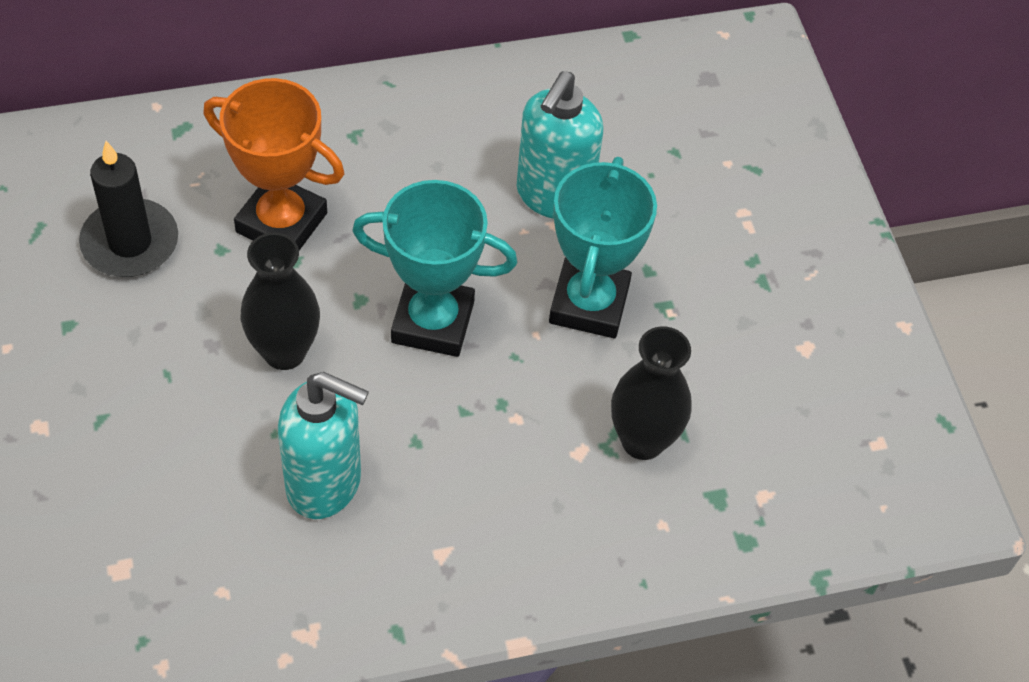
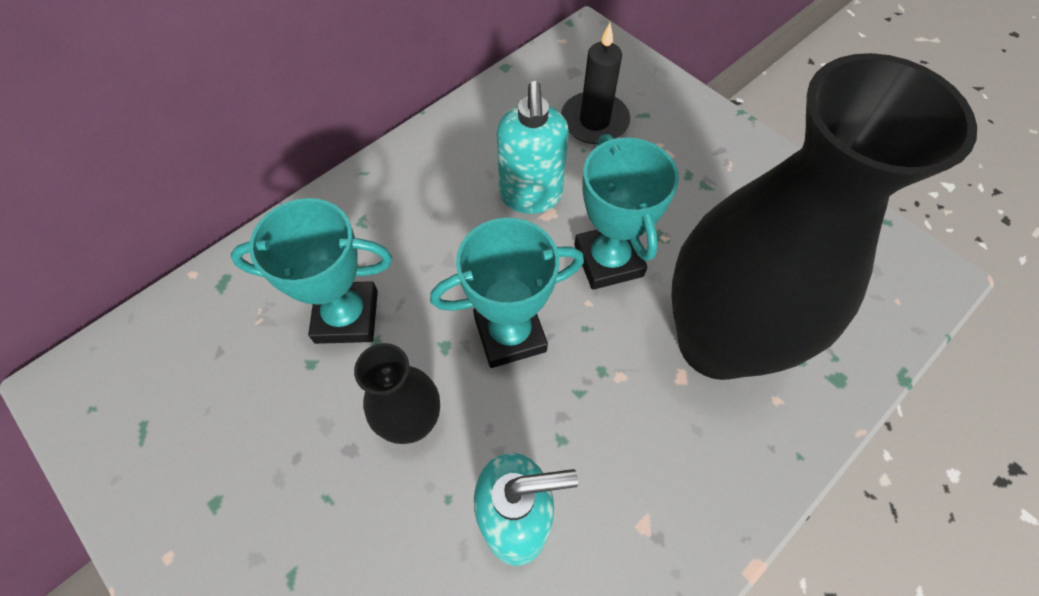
camera: 25 degrees left, 5 degrees up
(130, 242) = (230, 398): black candle -> black candle (594, 121)
(281, 222) = (346, 316): orange trophy -> turquoise trophy
(642, 441) = (717, 343): black vase -> black vase, size x2.20

